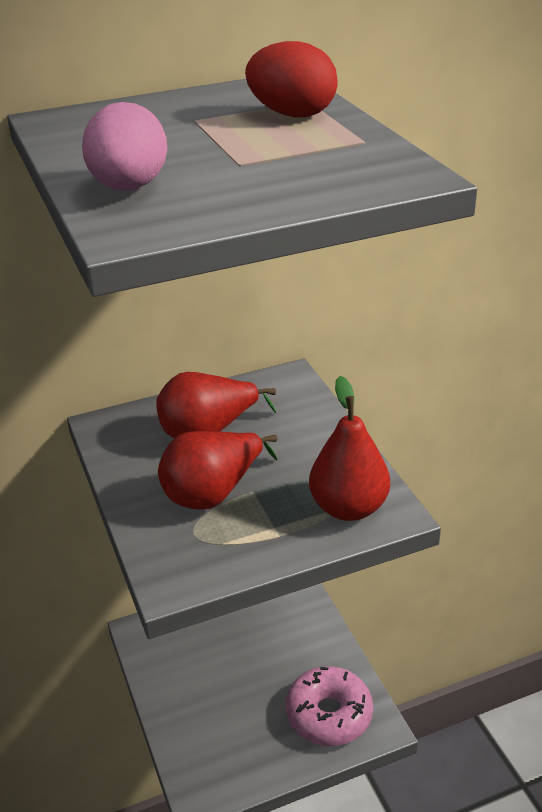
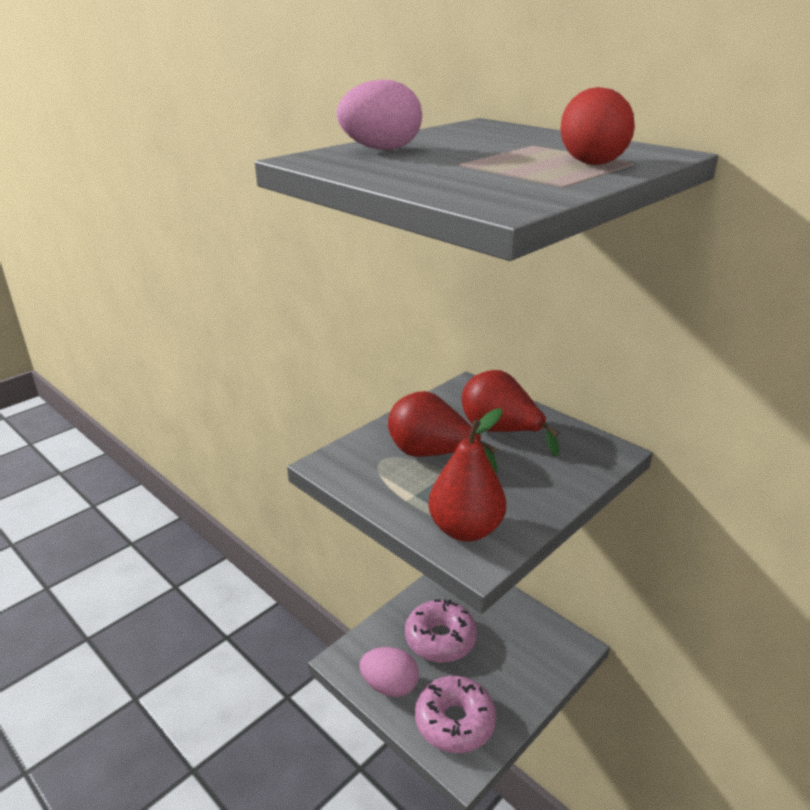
camera: 65 degrees right, 5 degrees down
(224, 687) = (440, 639): none -> pink donut
(258, 757) = (389, 686): none -> pink egg

